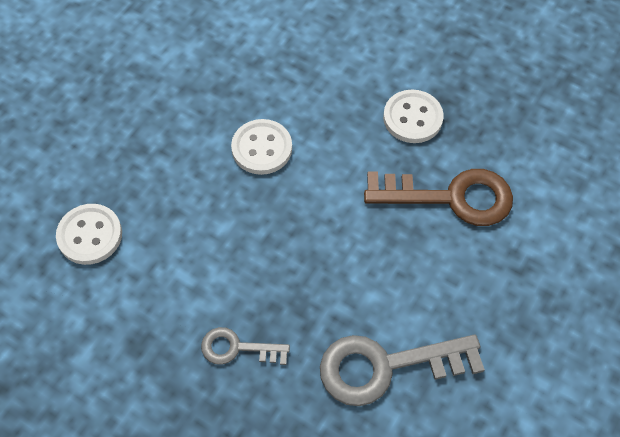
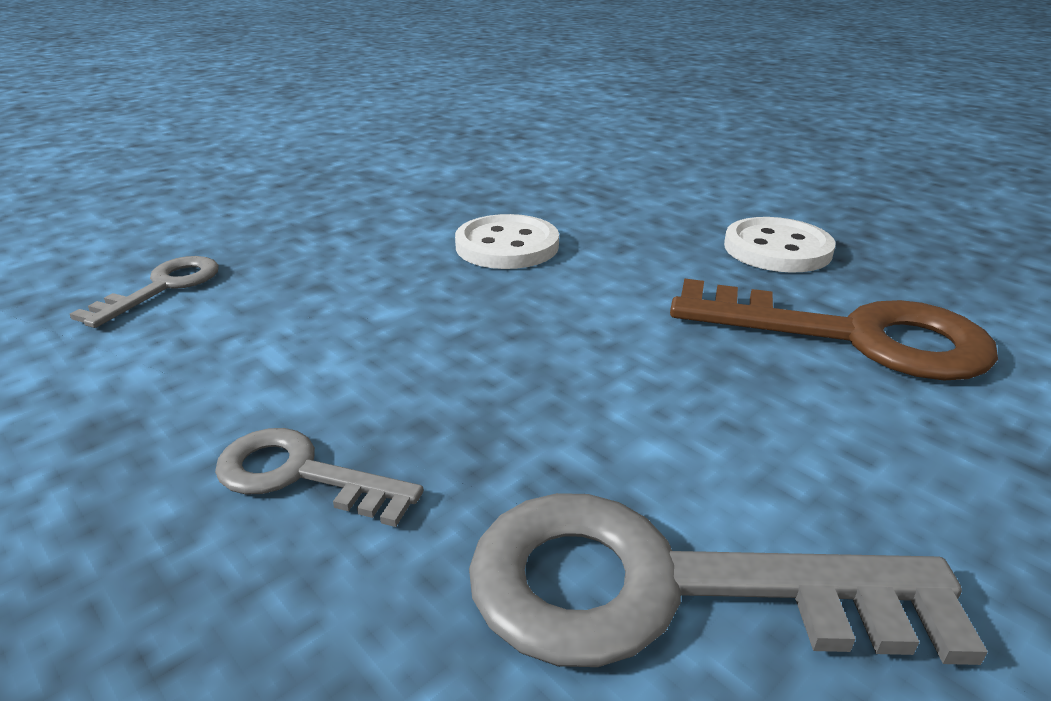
camera: 15 degrees right, 30 degrees down
(90, 235) = (163, 287): white button -> grey key

